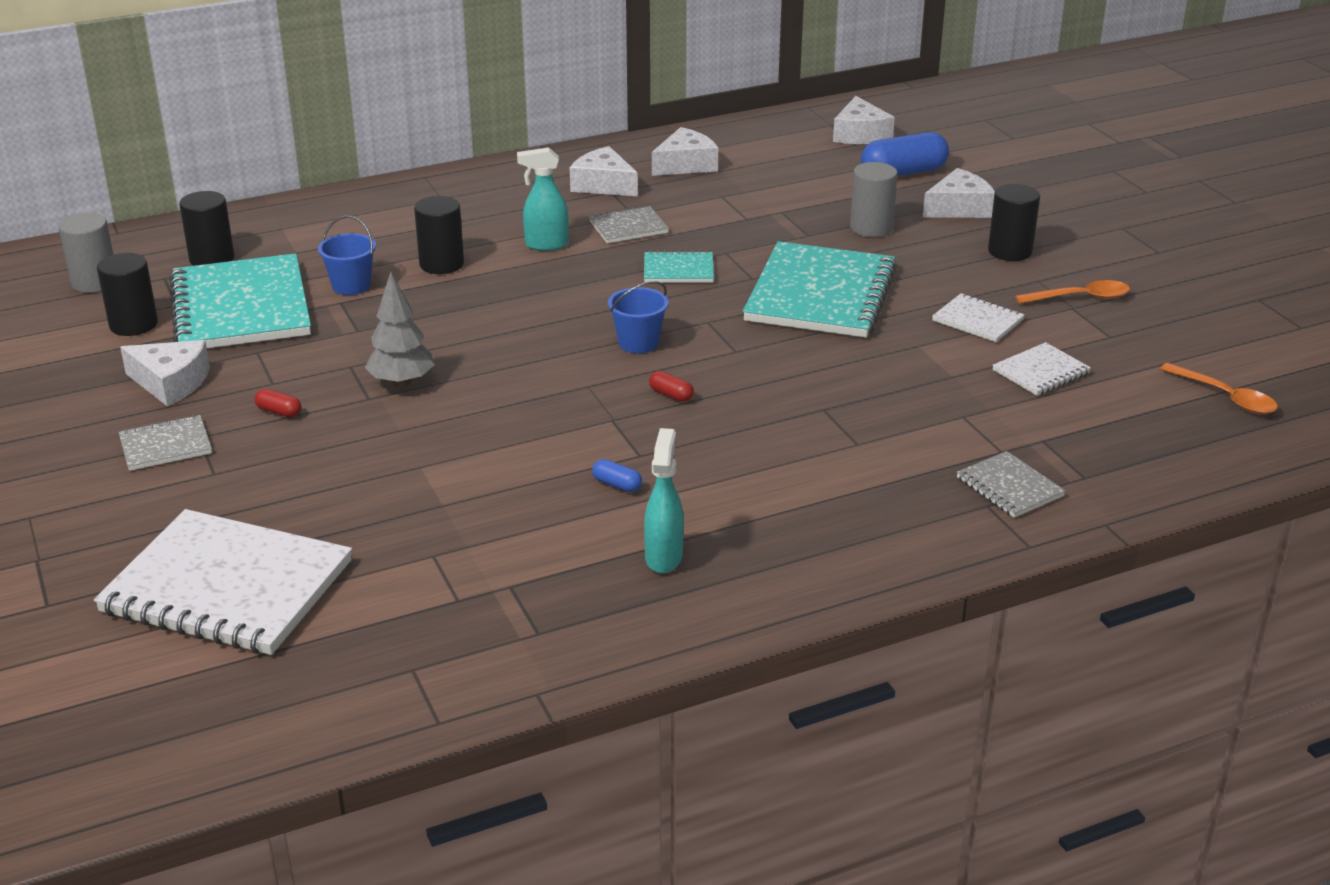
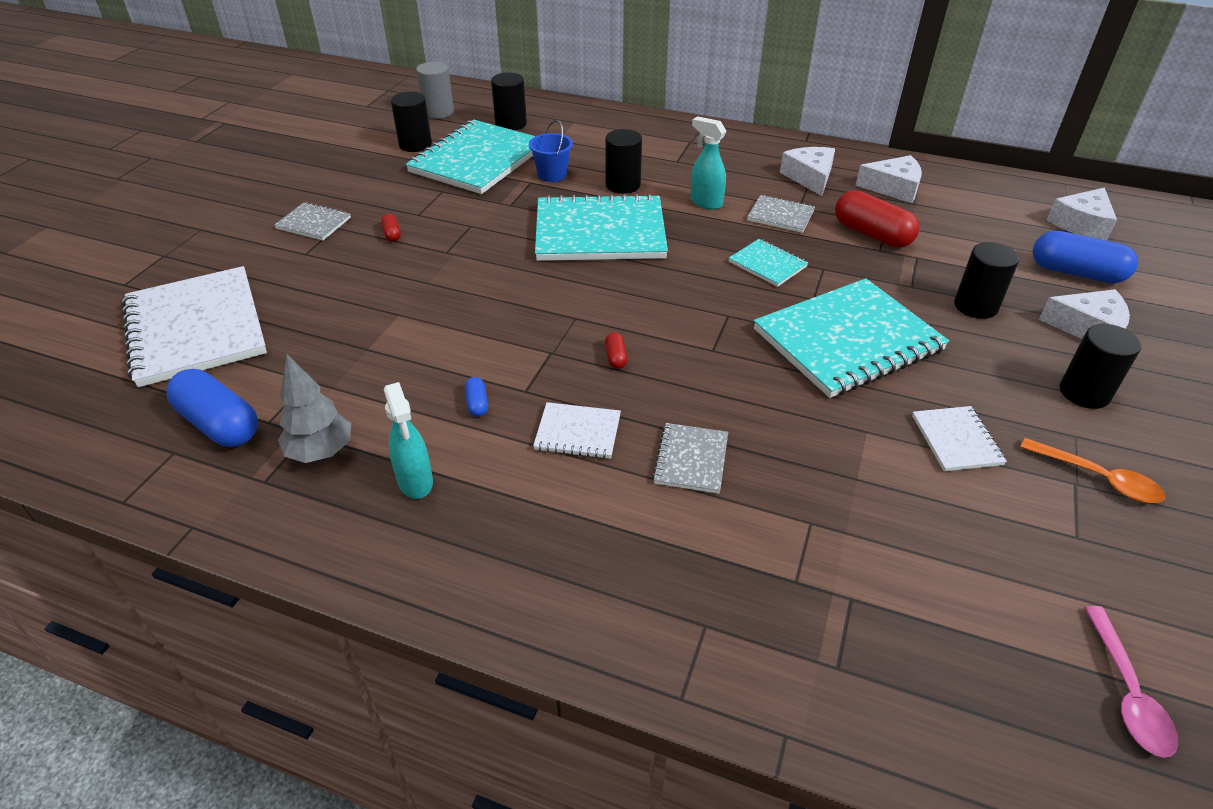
camera: 45 degrees right, 10 degrees up
(171, 382) = (376, 187): white cheese -> none
(401, 382) = (478, 252): grey tree -> grey tree (321, 452)
(414, 628) = (219, 424): none -> blue capsule
(491, 312) = (600, 232): none -> turquoise notebook
(638, 343) = (655, 304): blue bucket -> none
(664, 557) = (415, 482): turquoise spray bottle -> turquoise spray bottle turned 105 degrees clockwise
(723, 209) = (872, 234): none -> red capsule
(871, 228) = (975, 306): grey cylinder -> black cylinder
(1009, 487) = (751, 622): grey notebook -> grey notebook (691, 459)
(1040, 372) = (948, 527): white notebook -> white notebook (578, 432)
(1225, 397) = (1126, 692): orange spoon -> pink spoon

